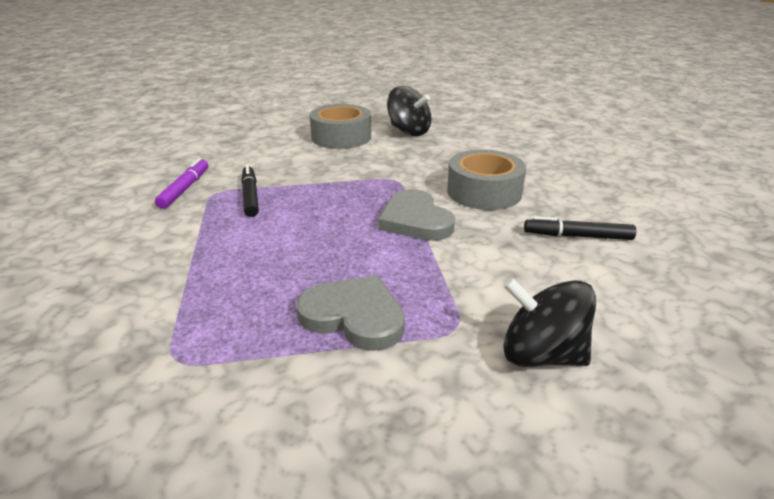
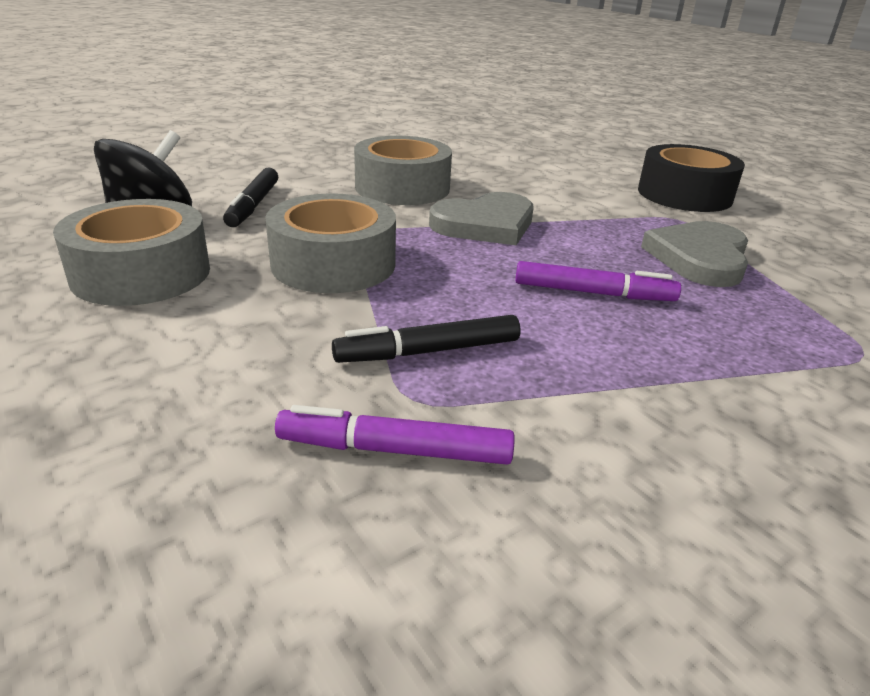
camera: 95 degrees left, 0 degrees up
(300, 250) = (593, 293): none -> purple marker
(349, 173) = (333, 263): none -> grey tape
(541, 354) = (684, 195): black spinning top -> black tape
(577, 236) = (497, 164): black marker -> black marker (253, 205)

